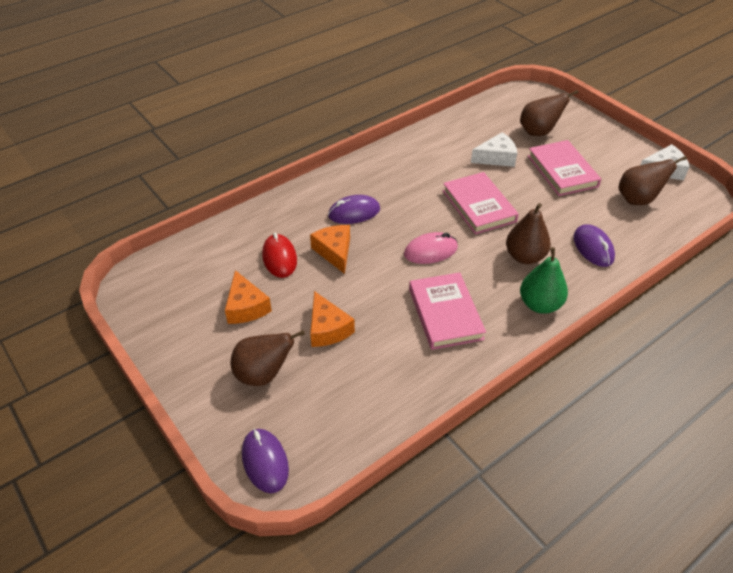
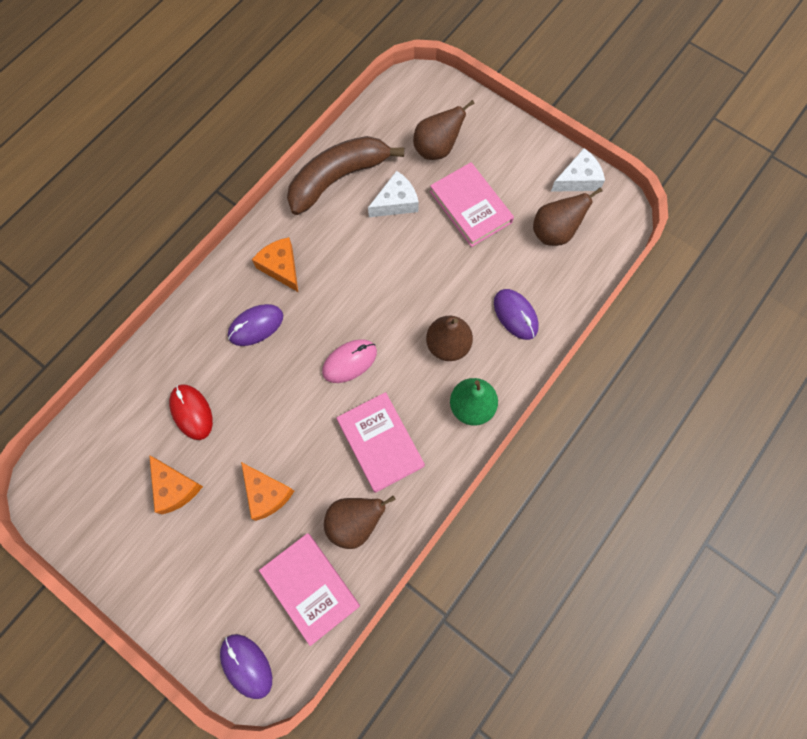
camera: 15 degrees left, 25 degrees up
(263, 374) = (217, 567): brown pear -> brown pear (355, 522)
(334, 252) = (248, 388): orange cheese -> orange cheese (281, 267)
(450, 136) = (338, 178): none -> brown banana
(479, 206) = (389, 283): pink book -> pink book (310, 588)

